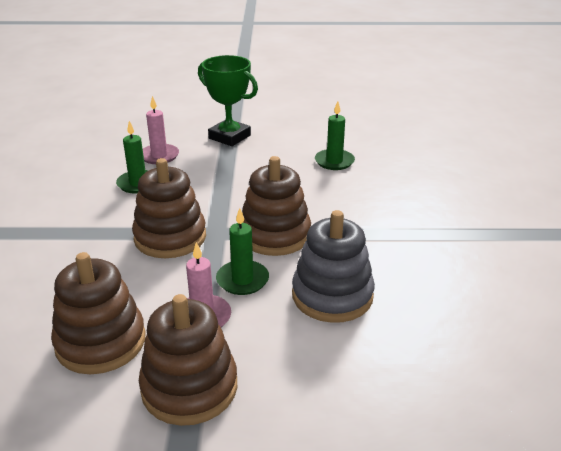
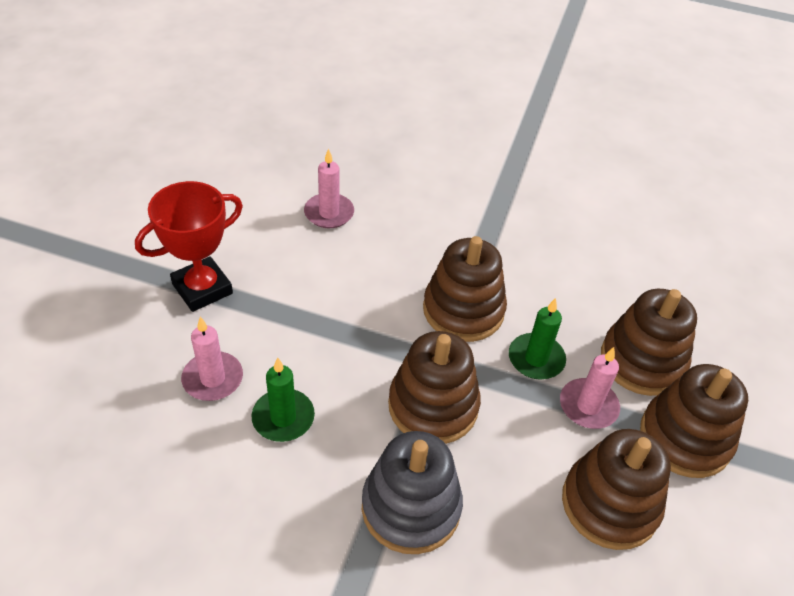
camera: 75 degrees left, 15 degrees up
(229, 137) = (202, 288): green trophy -> red trophy
(275, 347) = (642, 361): none -> brown stacking toy
(332, 295) = (578, 298): grey stacking toy -> grey stacking toy (411, 507)
(334, 161) = (329, 213): green candle -> pink candle

